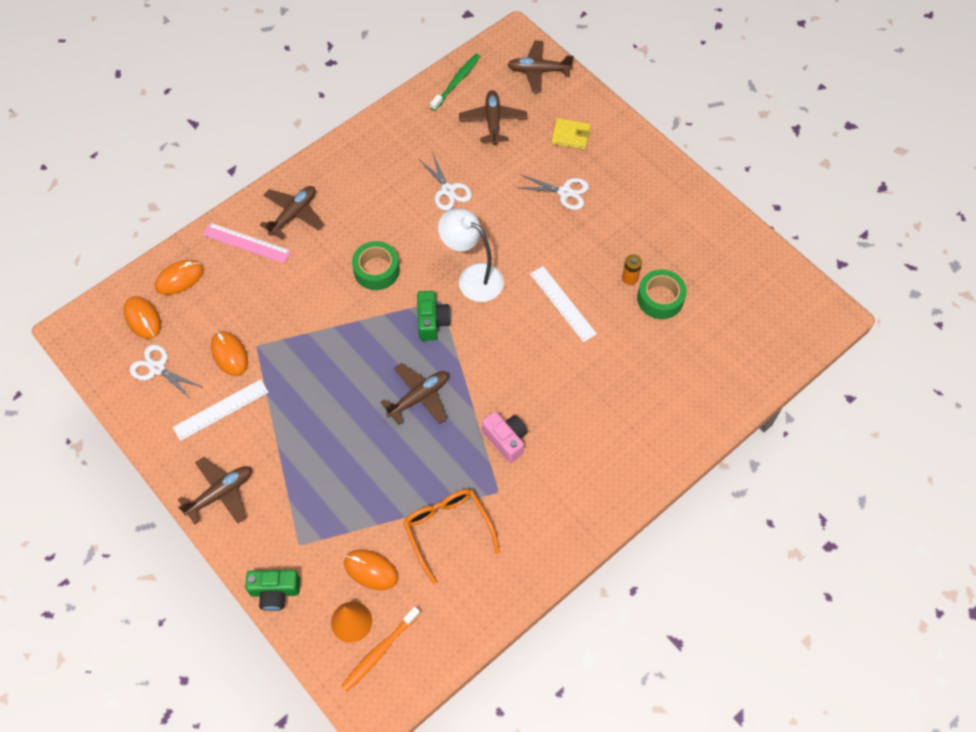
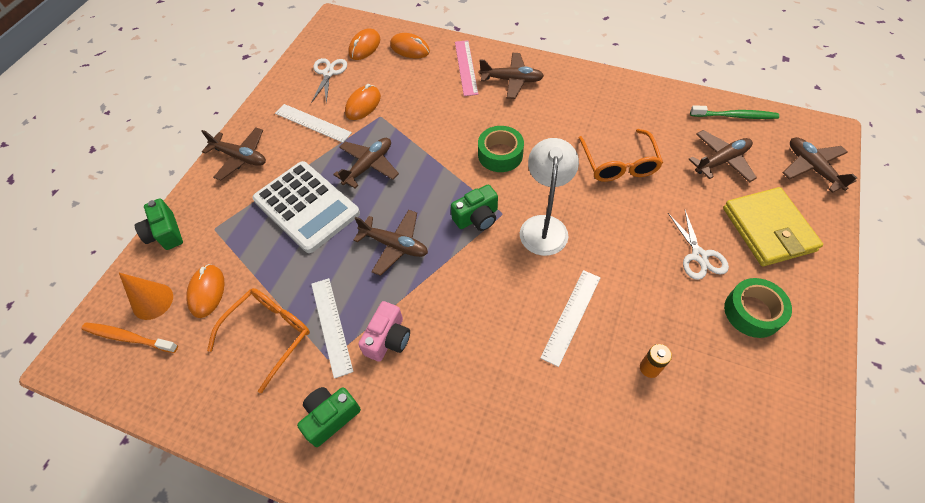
camera: 65 degrees right, 5 degrees down
(314, 381) = (368, 166): none -> brown plane
(328, 453) = (306, 207): none -> white calculator
(448, 190) = (619, 164): white scissors -> orange glasses
(468, 478) = (331, 326): none -> white ruler
(548, 507) = (330, 417): none -> green camera
(571, 135) = (768, 229): yellow wallet -> yellow wallet, size x1.82
(660, 298) = (648, 414): green tape -> green tape (752, 312)

